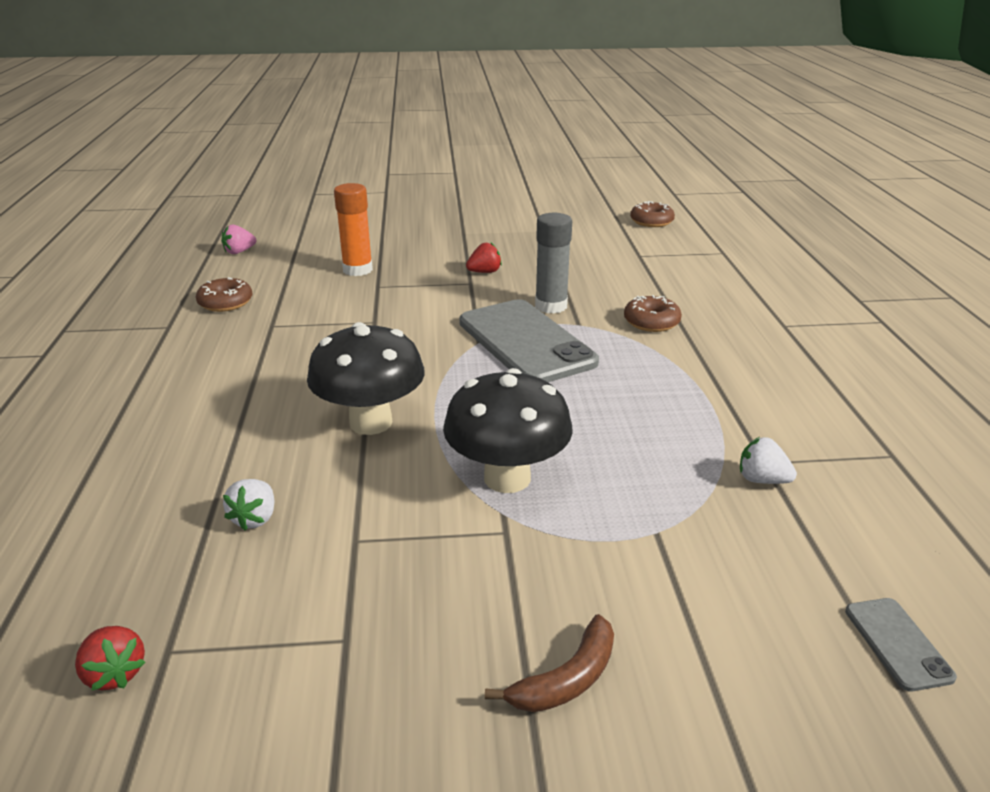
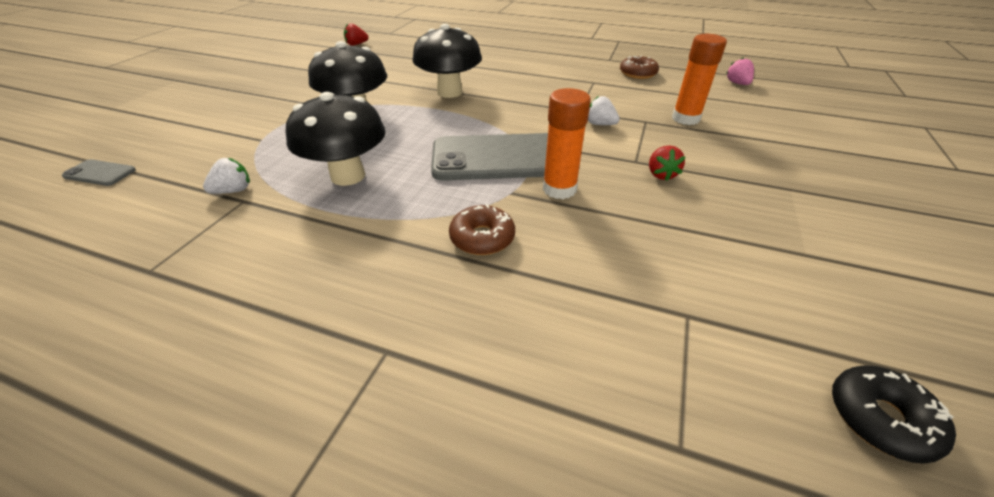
camera: 115 degrees right, 10 degrees up
(255, 518) = (404, 64): white strawberry -> white strawberry (600, 124)
(551, 306) = (559, 189): grey glue stick -> orange glue stick
(567, 679) = (236, 99): brown banana -> none
(650, 416) = (348, 176): none -> black mushroom
(651, 221) = (880, 418): brown donut -> black donut

